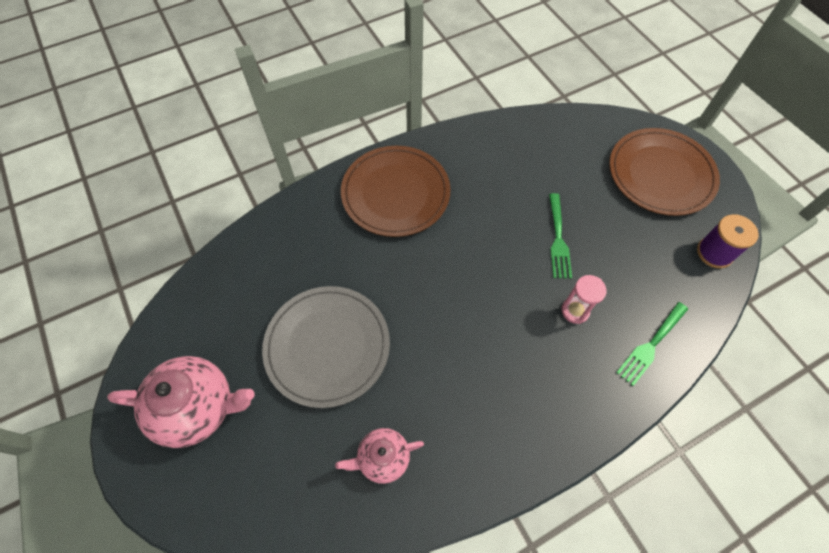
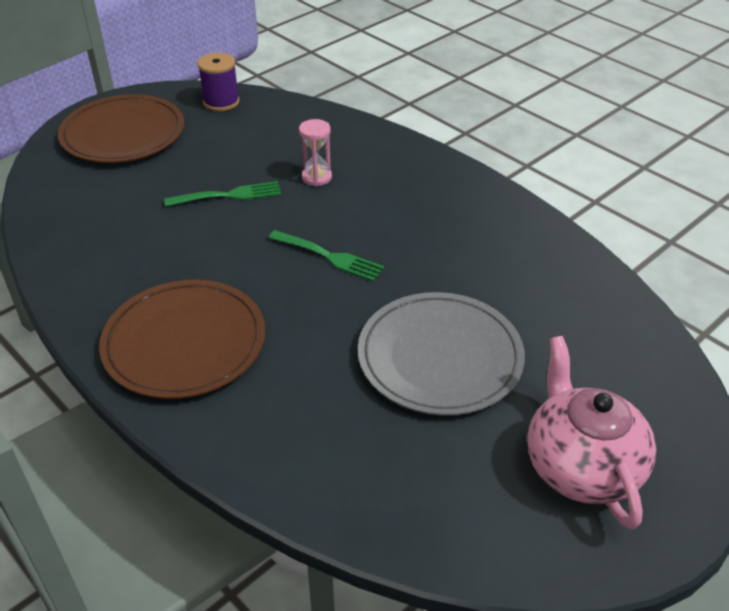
camera: 105 degrees left, 20 degrees down
(382, 458) = (539, 283): pink teapot -> none
(651, 345) = (337, 132): green fork -> green fork (330, 257)

